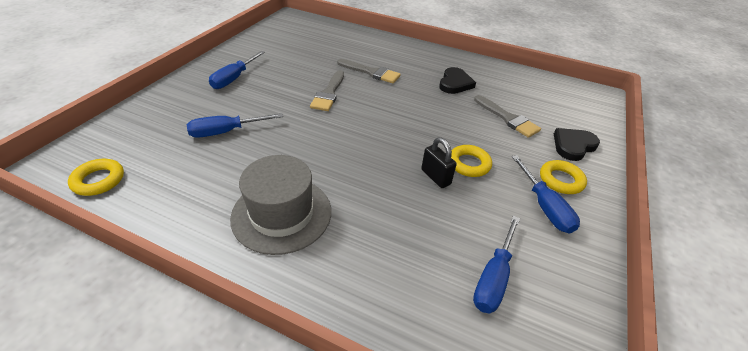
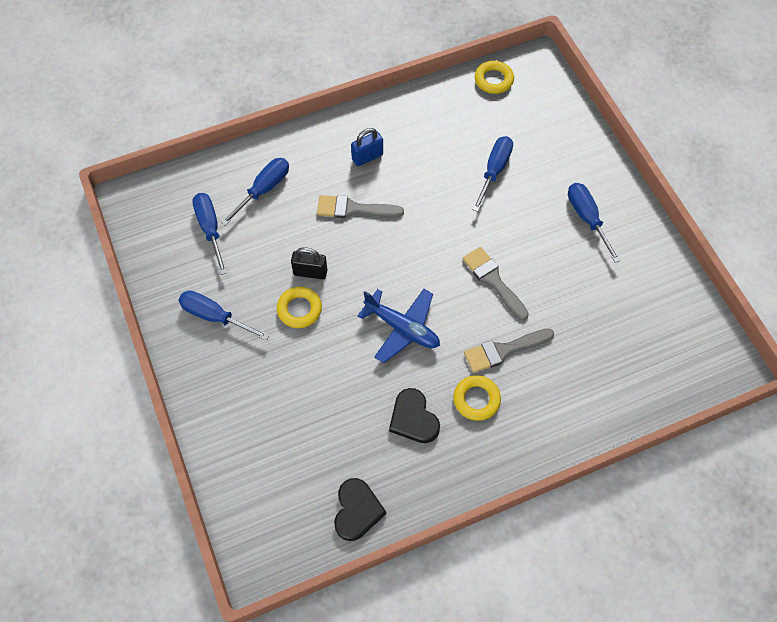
camera: 135 degrees right, 20 degrees up
(282, 214) = (367, 157): grey hat -> blue padlock
(403, 268) = (263, 190): none -> blue screwdriver
(411, 112) = (402, 328): none -> blue plane
(508, 118) = (317, 406): grey brush -> grey brush (354, 209)
(561, 180) = (219, 359): yellow ring -> yellow ring (476, 399)
(573, 146) = (234, 421): black heart -> black heart (357, 510)

